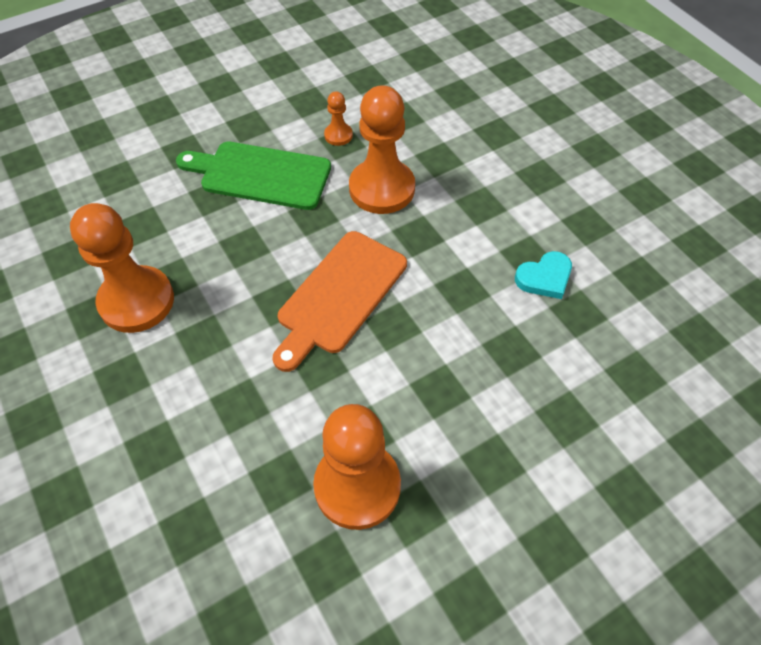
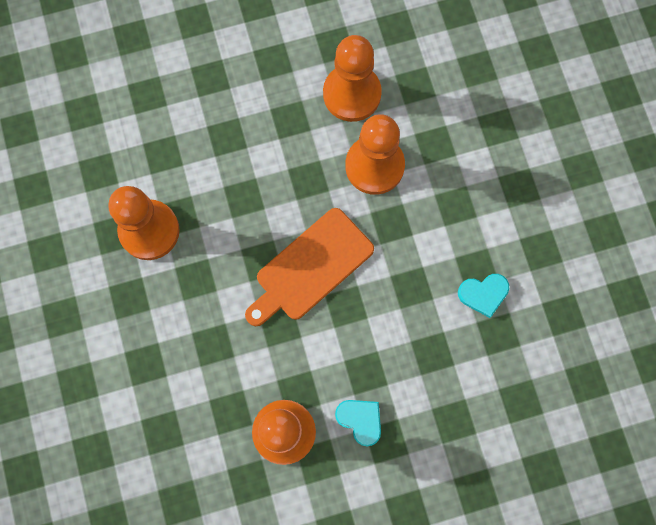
camera: 15 degrees right, 20 degrees up
(260, 175) = (272, 123): green cutting board -> none
(338, 135) = (352, 94): orange pawn -> orange pawn, size x2.19
(451, 446) = (360, 420): none -> turquoise heart

